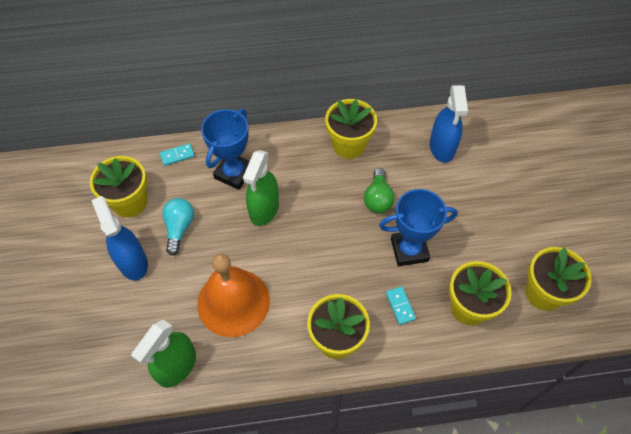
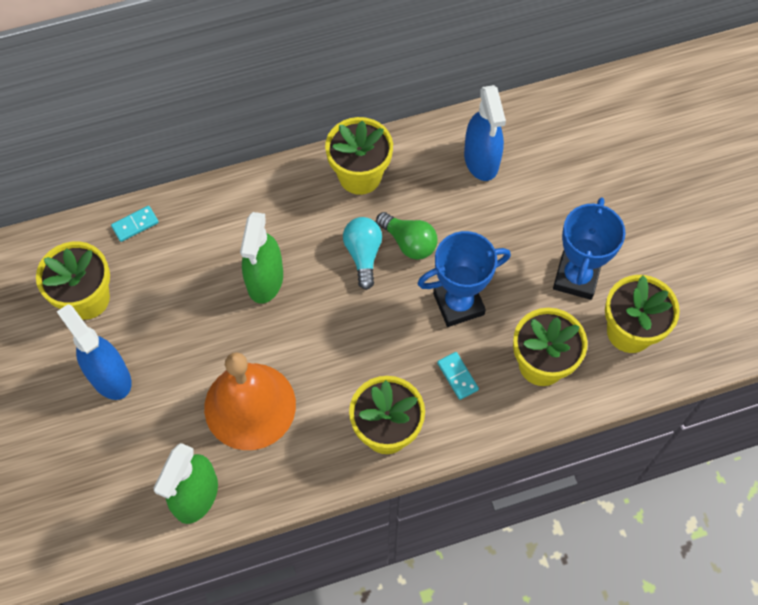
camera: 10 degrees left, 5 degrees up
(179, 228) = (160, 322): turquoise light bulb -> turquoise light bulb (363, 255)
(234, 173) = (216, 237): blue trophy -> blue trophy (576, 277)
(378, 198) = (409, 242): green light bulb -> green light bulb turned 45 degrees counterclockwise

